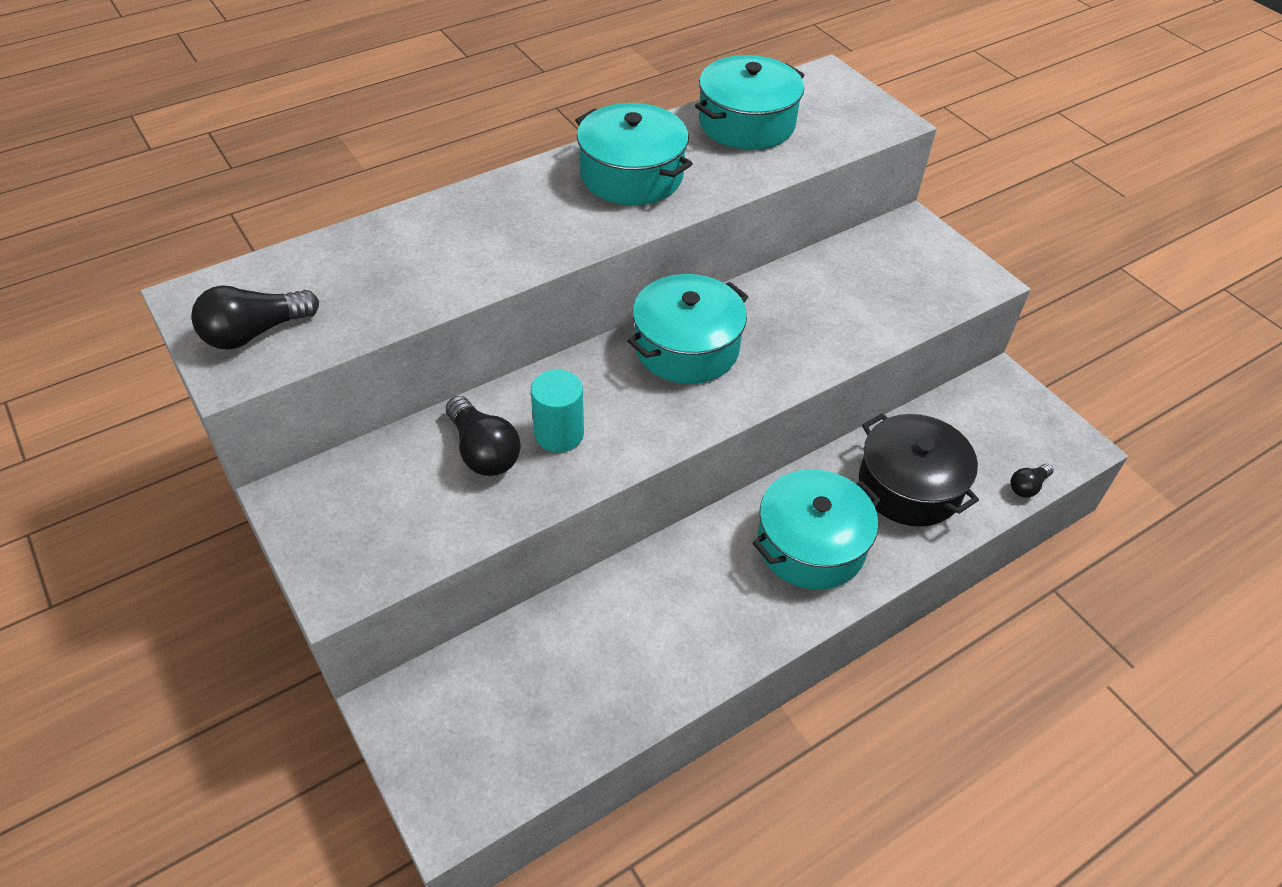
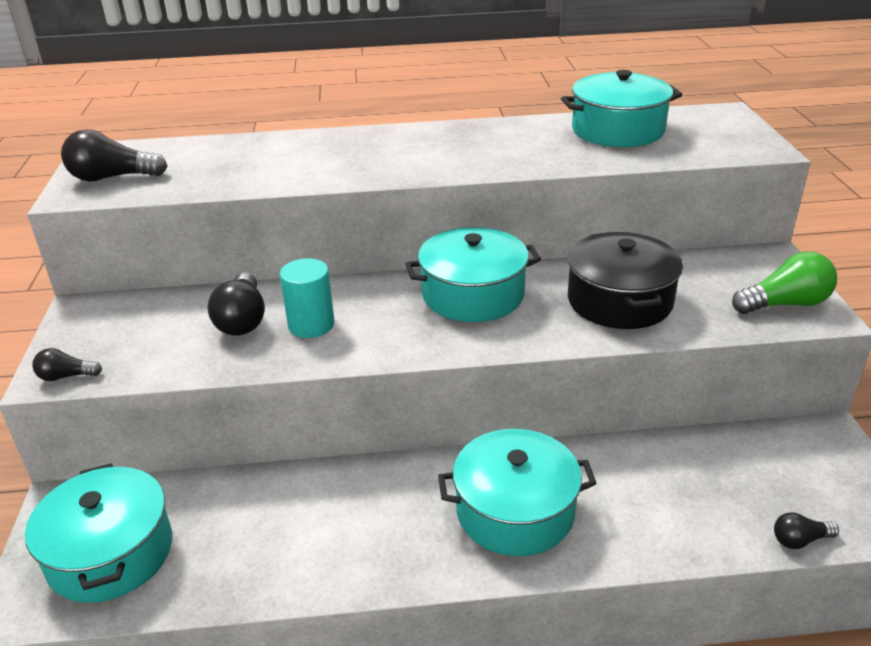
camera: 30 degrees right, 15 degrees down
(355, 584) = (66, 376): none -> black light bulb
(631, 175) = (483, 144): turquoise pot -> turquoise pot (110, 553)
(909, 486) = (658, 495): black pot -> black pot (620, 301)
(951, 276) = (785, 304): none -> green light bulb

